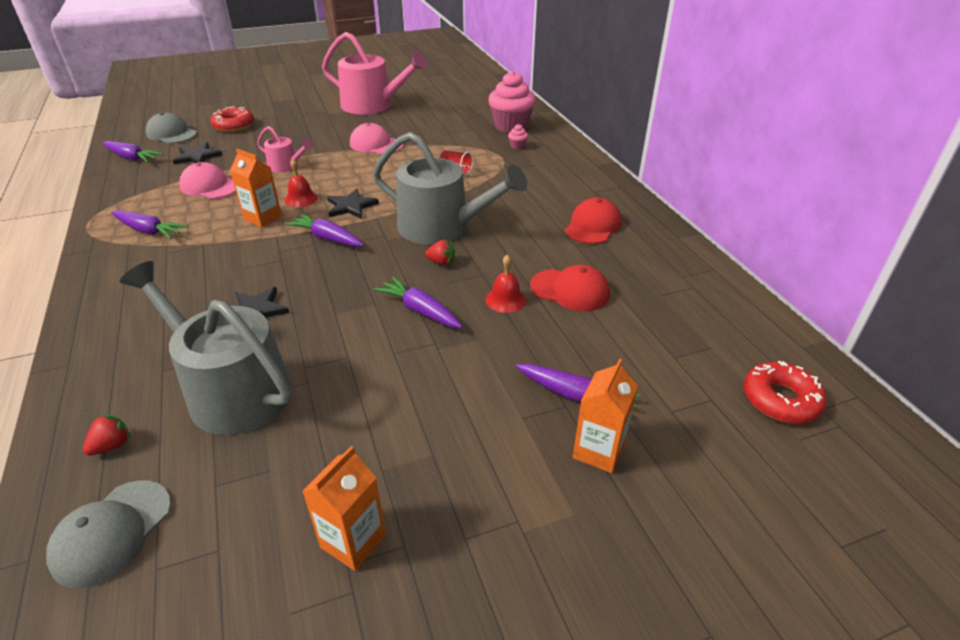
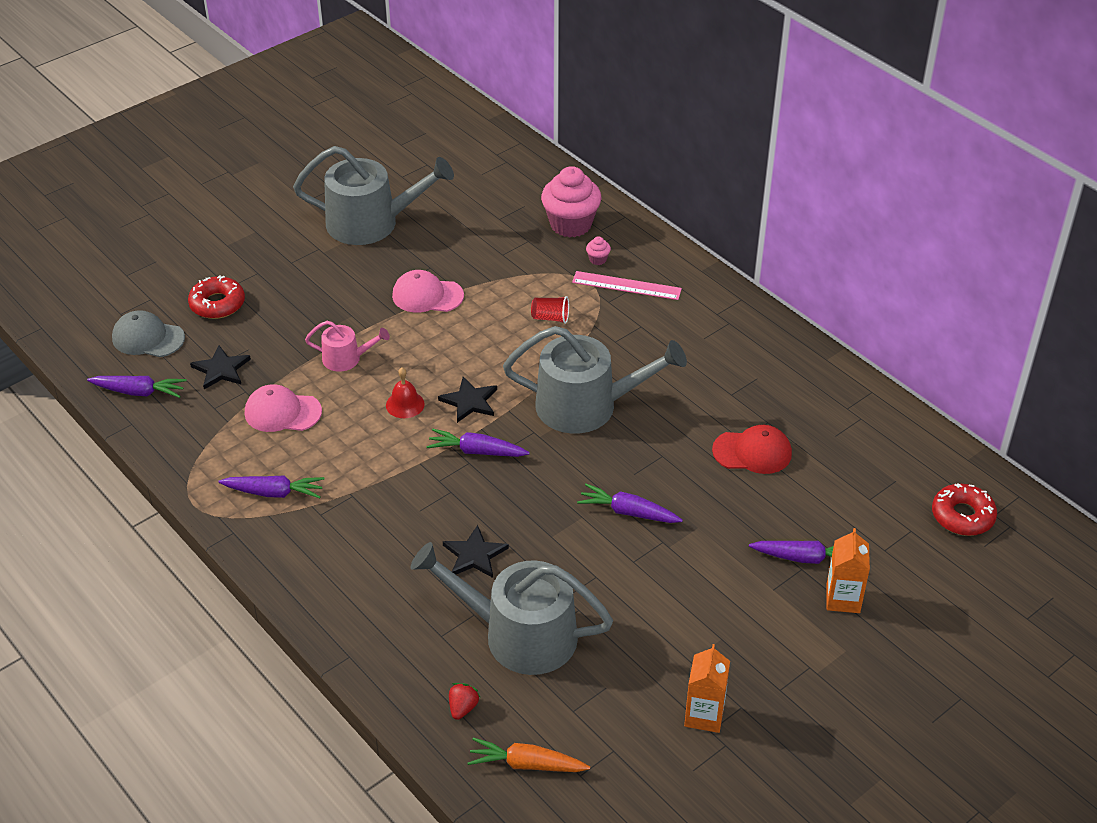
camera: 20 degrees left, 5 degrees up
(112, 532) = (526, 764): grey cap -> orange carrot
(263, 218) = (385, 443): orange carton -> none
(373, 105) = (371, 223): pink watering can -> grey watering can
(441, 262) = (614, 451): red strawberry -> none
(505, 299) = (699, 478): red bell -> none
(529, 163) = (626, 286): none -> pink ruler
(593, 226) = (737, 364): red cap -> none

